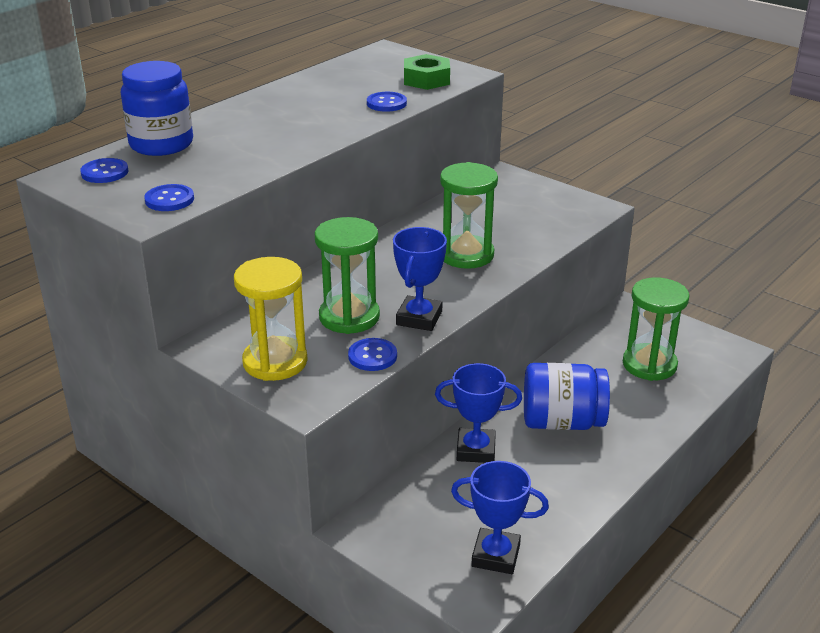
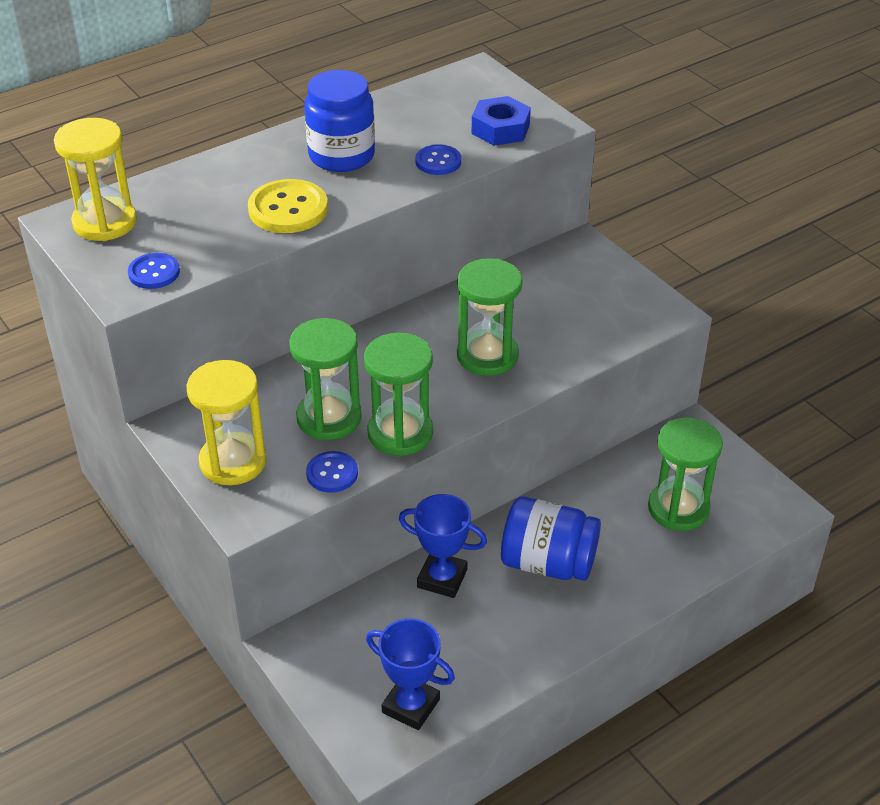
camera: 15 degrees right, 10 degrees up
(104, 172) = (105, 222): blue button -> yellow hourglass
(161, 144) = (175, 189): blue jar -> blue jar (341, 156)
(272, 145) = (288, 209): none -> yellow button
(419, 318) = (400, 433): blue trophy -> green hourglass
(426, 80) = (500, 129): green nut -> blue nut

